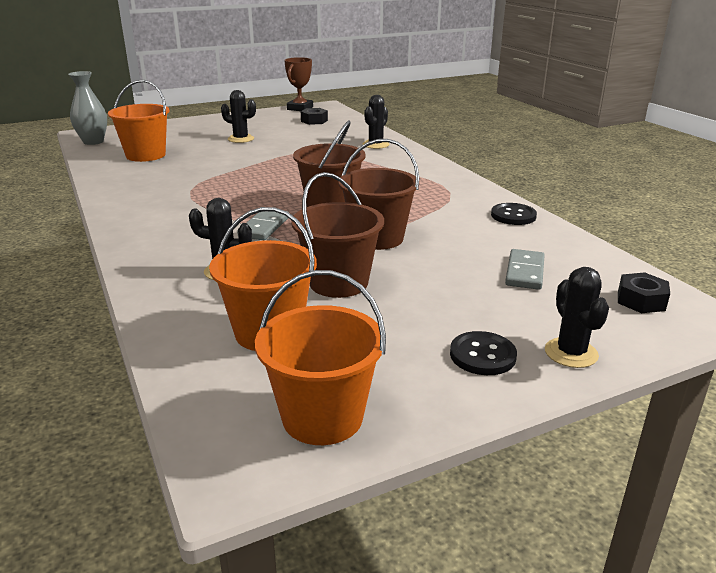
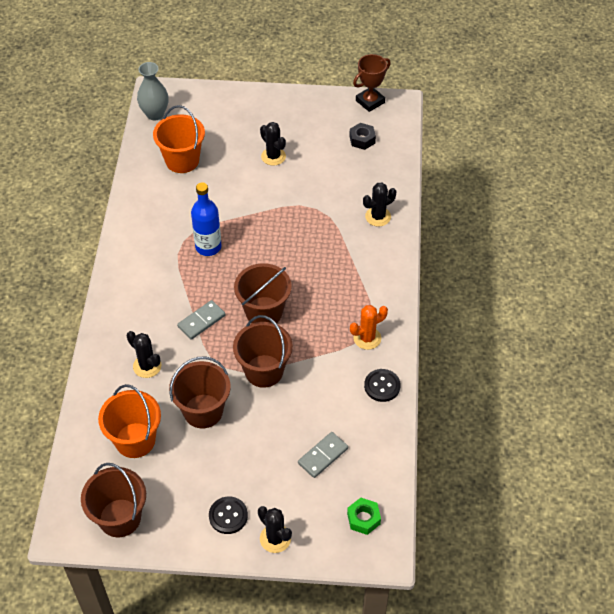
camera: 30 degrees right, 25 degrees up
(223, 187) = (208, 247): none -> blue bottle
(322, 417) = (120, 518): orange bucket -> brown bucket
(456, 196) = (367, 338): none -> orange cactus
(571, 353) = (275, 538): black cactus -> black cactus turned 60 degrees counterclockwise
(641, 300) = (363, 518): black nut -> green nut

